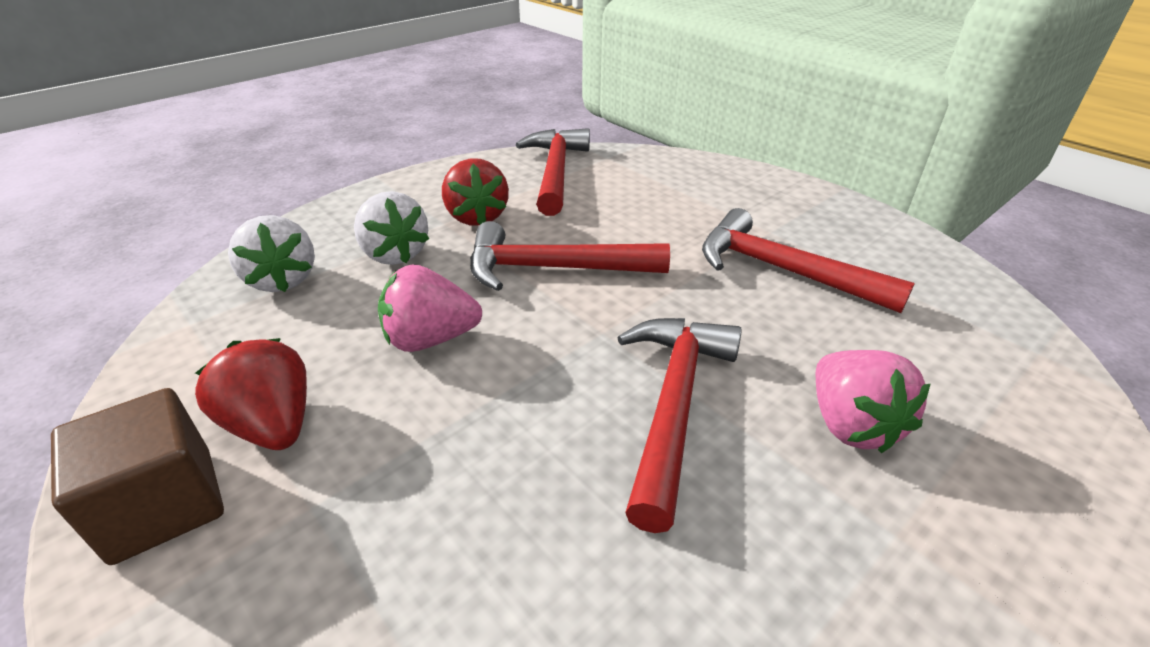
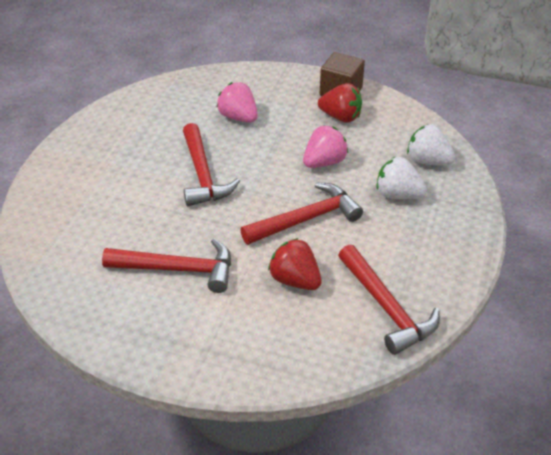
camera: 150 degrees right, 5 degrees up
(477, 217) = (388, 238): red strawberry -> red strawberry (295, 280)
(851, 424) = (129, 193): pink strawberry -> pink strawberry (238, 117)

